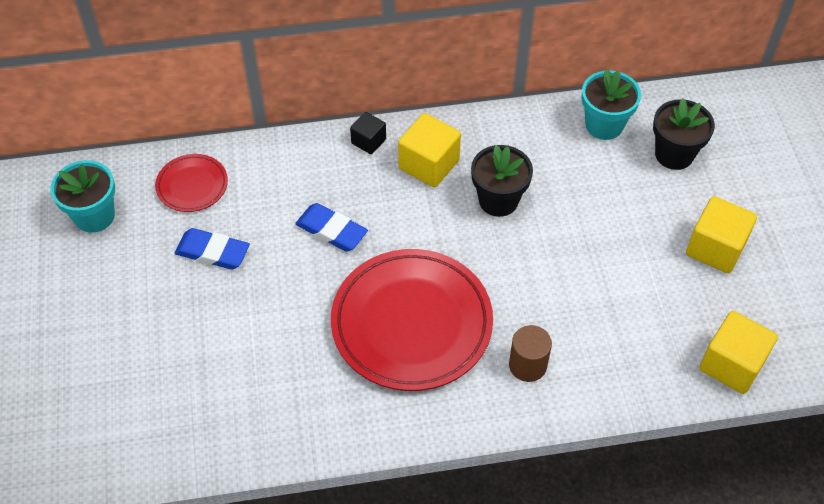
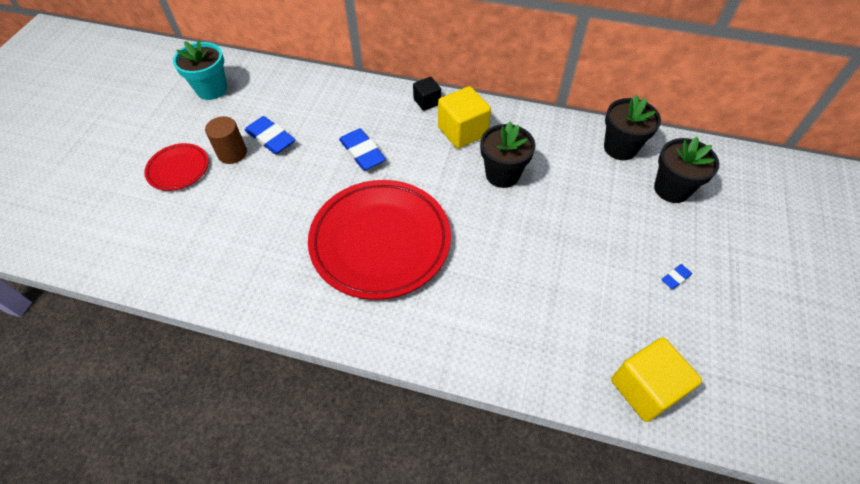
camera: 25 degrees right, 0 degrees up
(192, 185) = (287, 91): red plate -> red plate (178, 169)
(527, 365) = (455, 312): brown cylinder -> brown cylinder (232, 153)
(604, 125) = (620, 148): turquoise flower pot -> black flower pot
(715, 248) = (675, 278): yellow cube -> blue eraser

